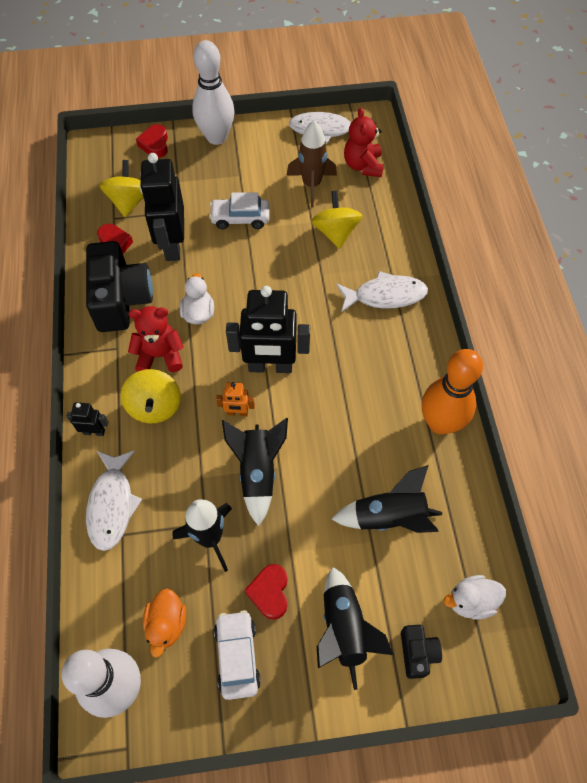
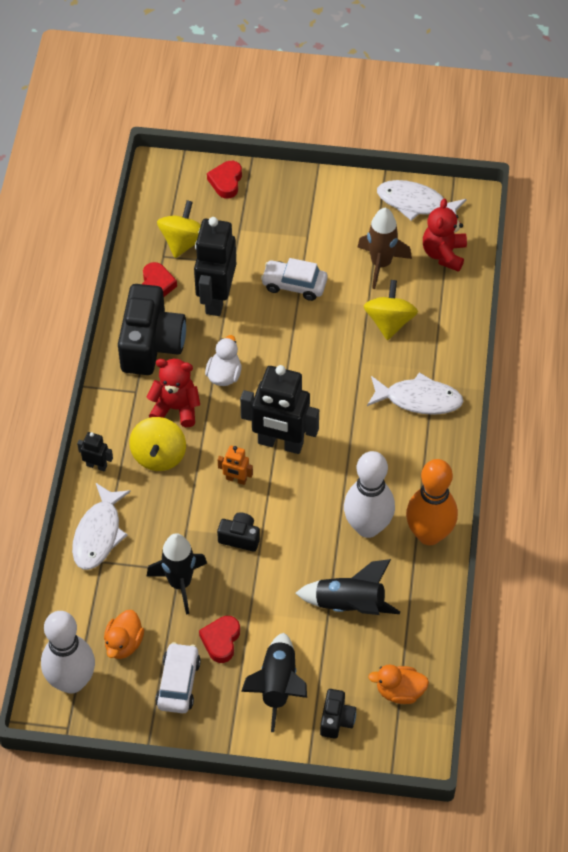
camera: 15 degrees right, 5 degrees down
(216, 137) = (294, 187): white bowling pin -> white bowling pin (367, 527)
(258, 472) = (240, 537): black rocket -> black camera
(471, 601) = (399, 691): white duck -> orange duck

